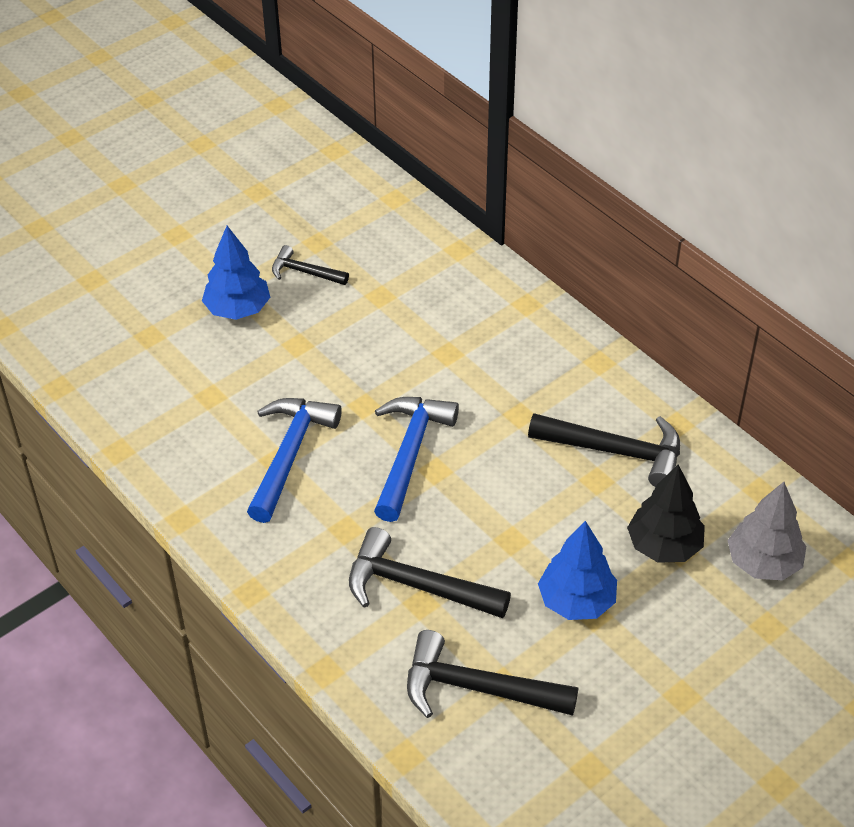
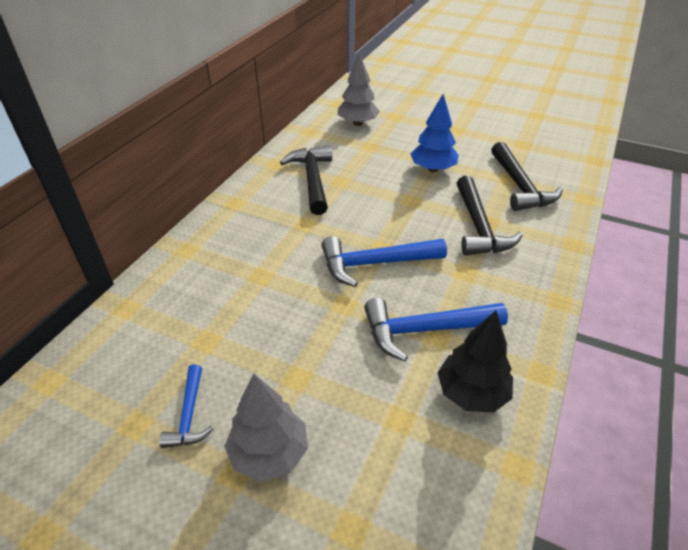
camera: 115 degrees left, 5 degrees down
(238, 309) = (269, 453): blue tree -> grey tree
(304, 272) = (189, 415): black hammer -> blue hammer
(664, 546) = (371, 151): black tree -> black tree (472, 393)

